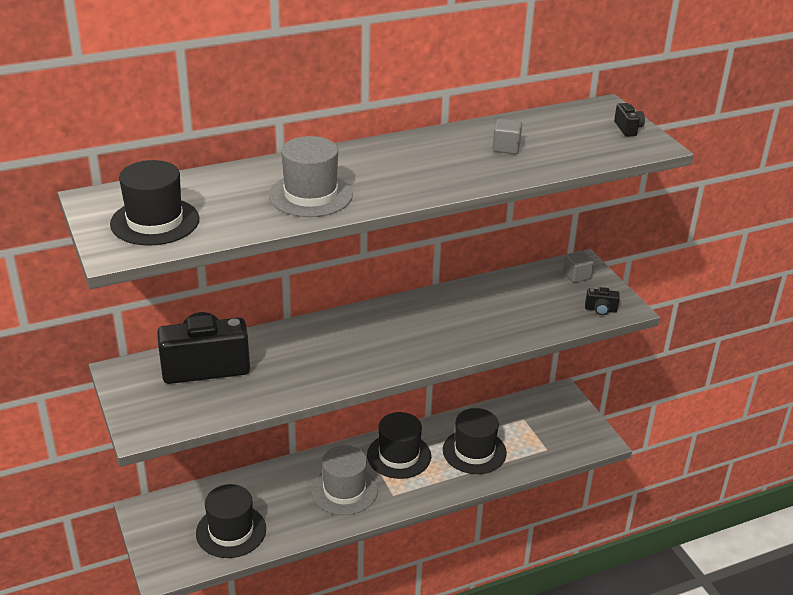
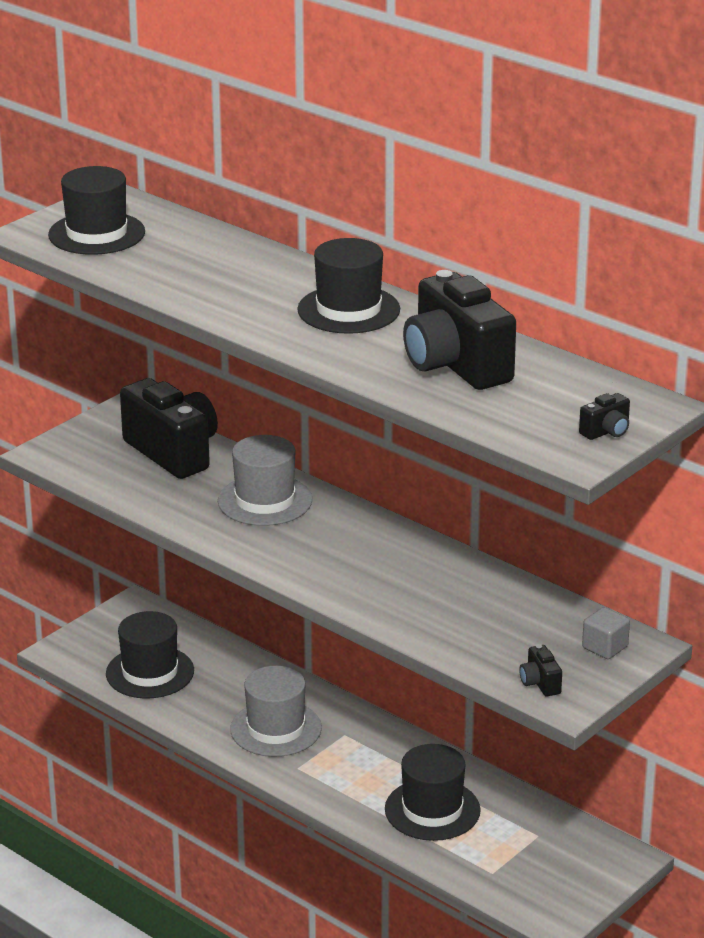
camera: 65 degrees right, 5 degrees down
(310, 195) = (222, 288): grey hat -> grey hat (265, 500)
(399, 455) = (371, 751): black hat -> black hat (348, 310)
(506, 147) = (456, 365): grey cube -> black camera

